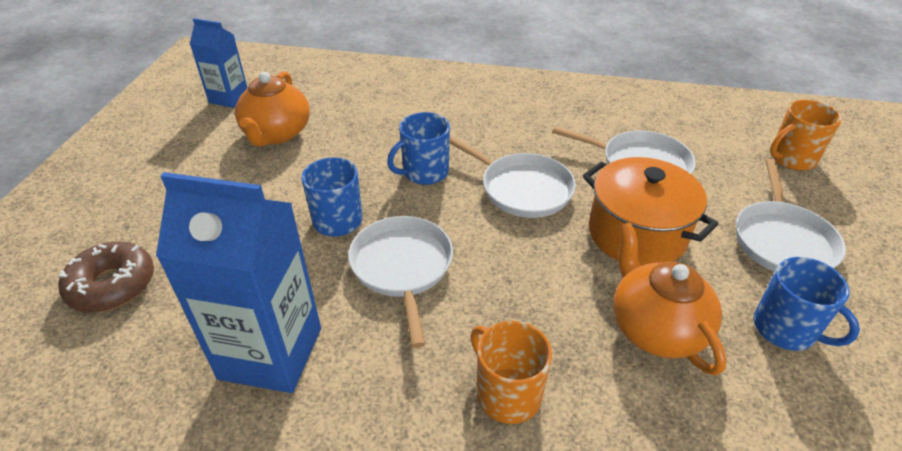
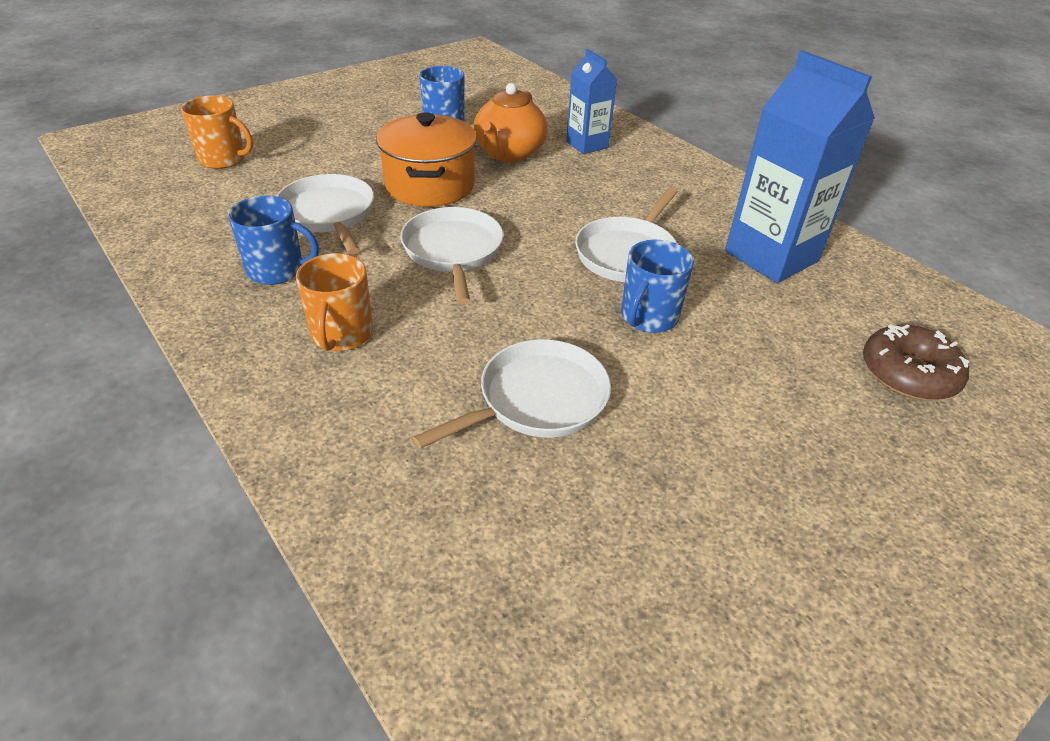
camera: 140 degrees left, 0 degrees up
(229, 98) = (667, 634): blue carton -> blue carton (587, 145)
(277, 134) = (635, 477): orange teapot -> none
(424, 172) = (515, 313): blue mug -> blue mug (277, 270)
(507, 393) = (632, 174): orange mug -> orange mug (341, 334)
(782, 240) = (354, 140): white pan -> white pan (537, 399)

